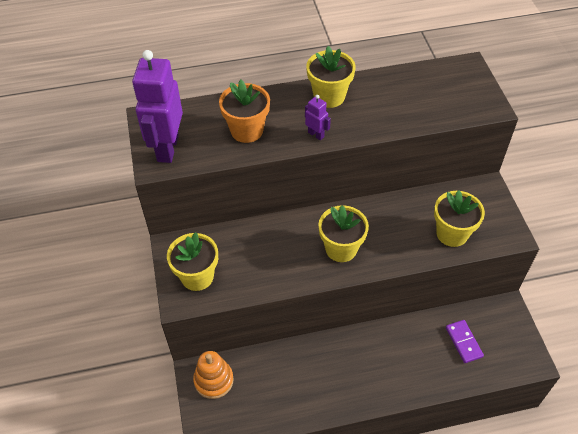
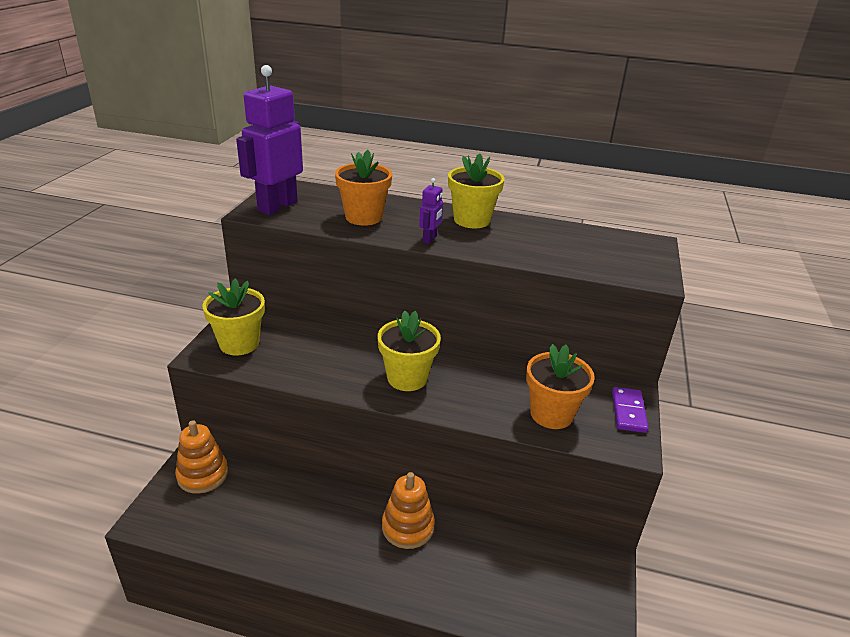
camera: 25 degrees right, 20 degrees down
(316, 134) = (430, 239): purple robot -> purple robot turned 45 degrees clockwise
(379, 346) = (408, 527): none -> orange stacking toy
(452, 233) = (551, 414): yellow flower pot -> orange flower pot
(463, 342) = (519, 573): purple domino -> purple domino (628, 412)

